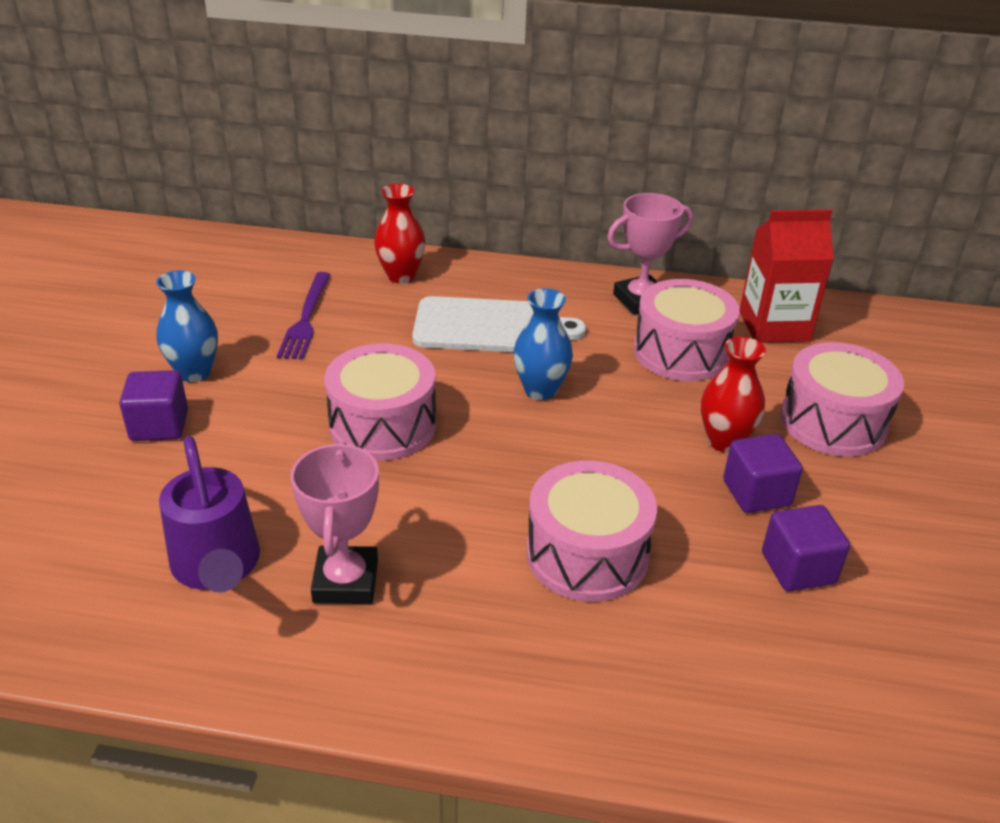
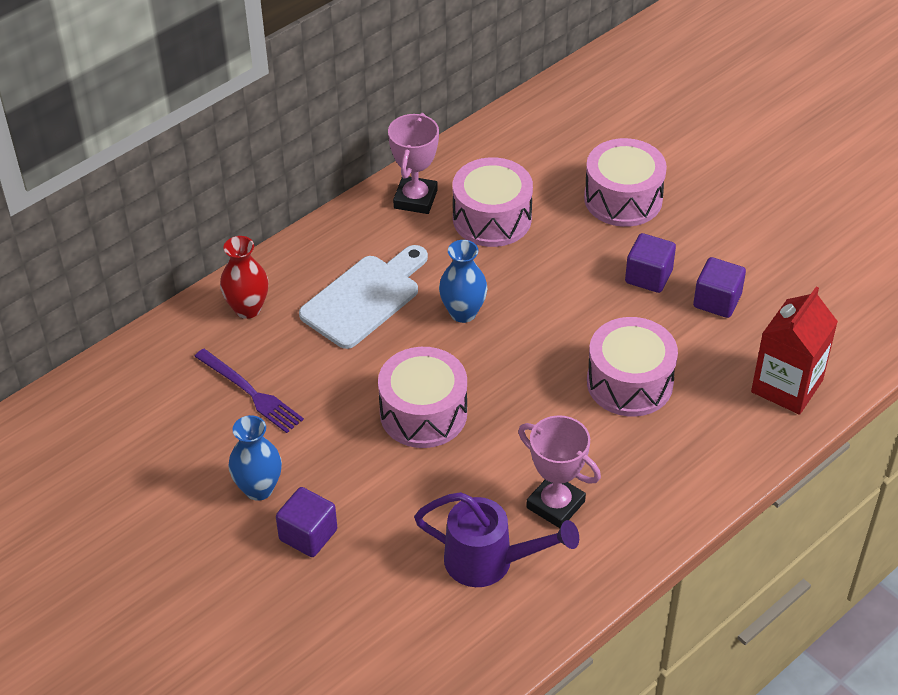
camera: 50 degrees left, 10 degrees up
(724, 441) = (594, 259): red vase -> none
(774, 326) = (510, 155): red carton -> red carton (787, 386)

